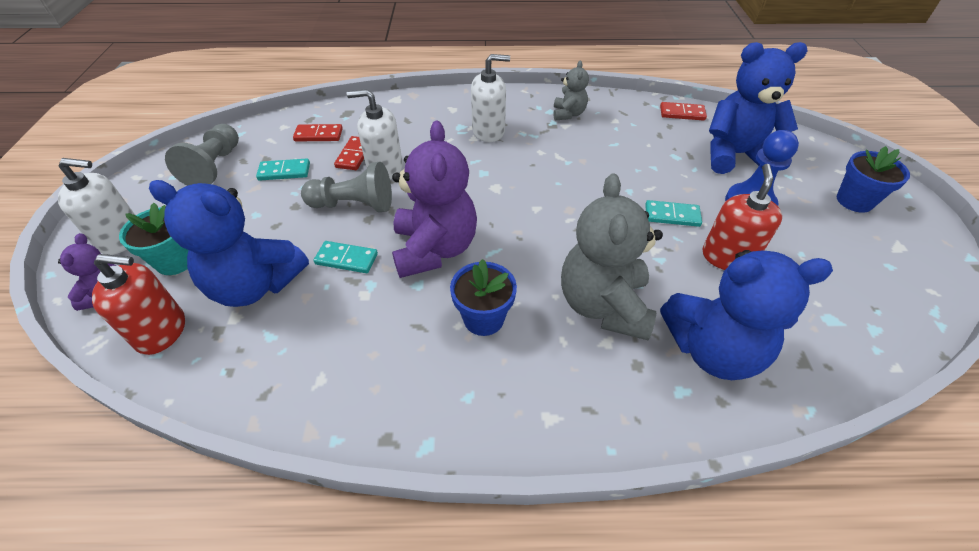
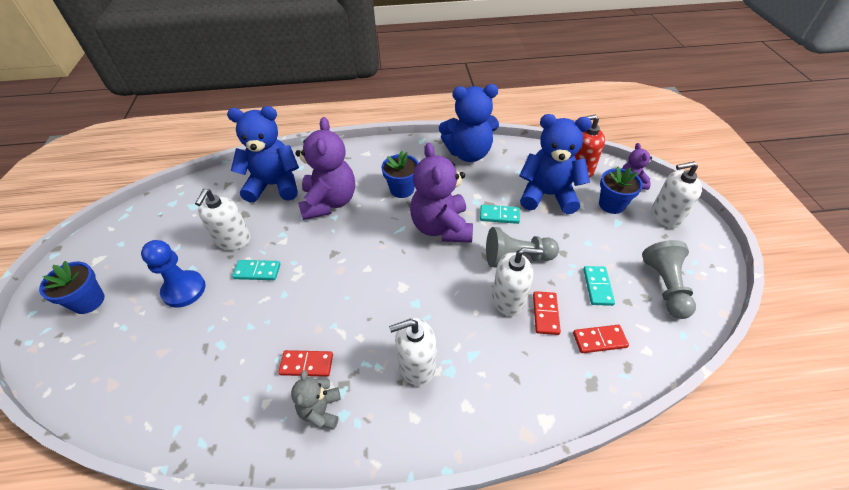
camera: 175 degrees right, 0 degrees up
(176, 261) = (611, 204): turquoise flower pot -> blue flower pot
(284, 171) = (598, 287): turquoise domino -> turquoise domino turned 75 degrees counterclockwise
(603, 305) = (329, 202): grey teddy bear -> purple teddy bear
(682, 113) = (174, 427): red domino -> red domino (306, 364)
(727, 257) = (233, 240): red soap dispenser -> white soap dispenser
(734, 155) = (157, 352): blue teddy bear -> blue teddy bear (468, 153)

